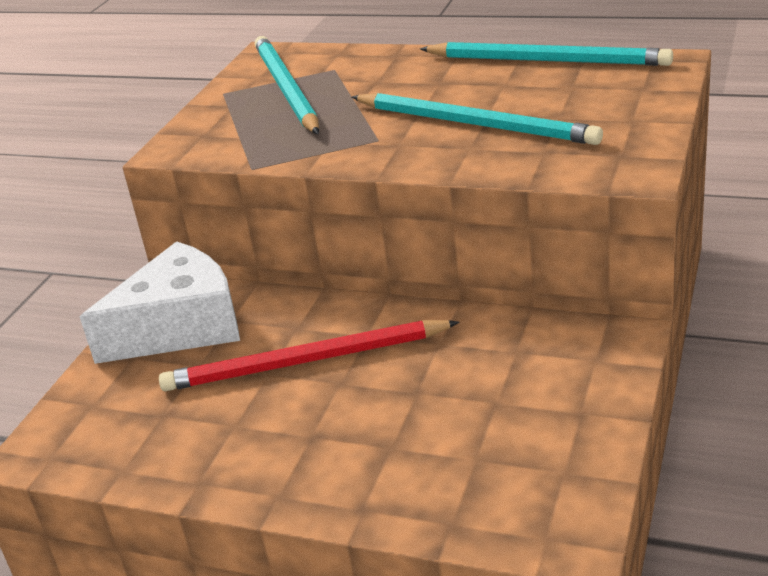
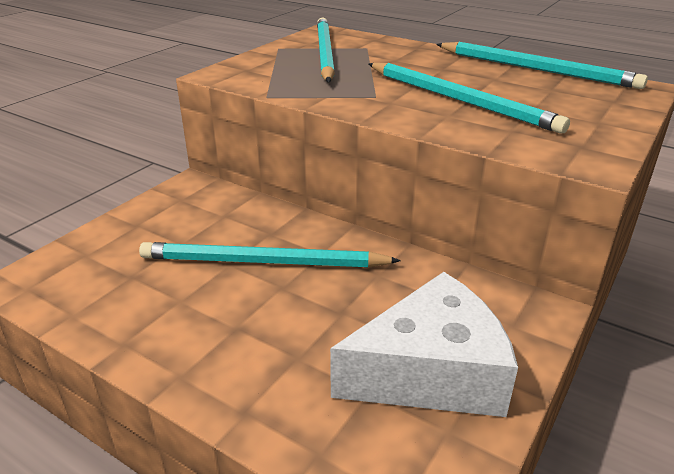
camera: 10 degrees right, 0 degrees up
(180, 326) = (185, 211): white cheese -> white cheese (431, 372)
(305, 361) = (263, 262): red pencil -> turquoise pencil

